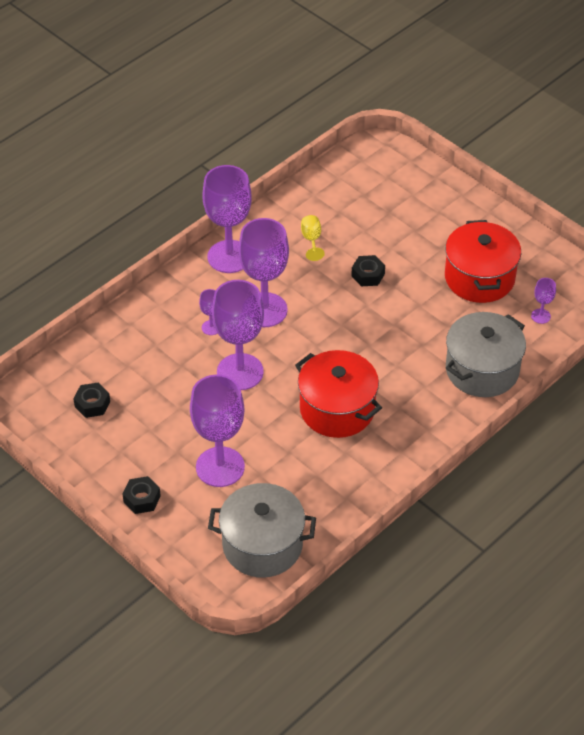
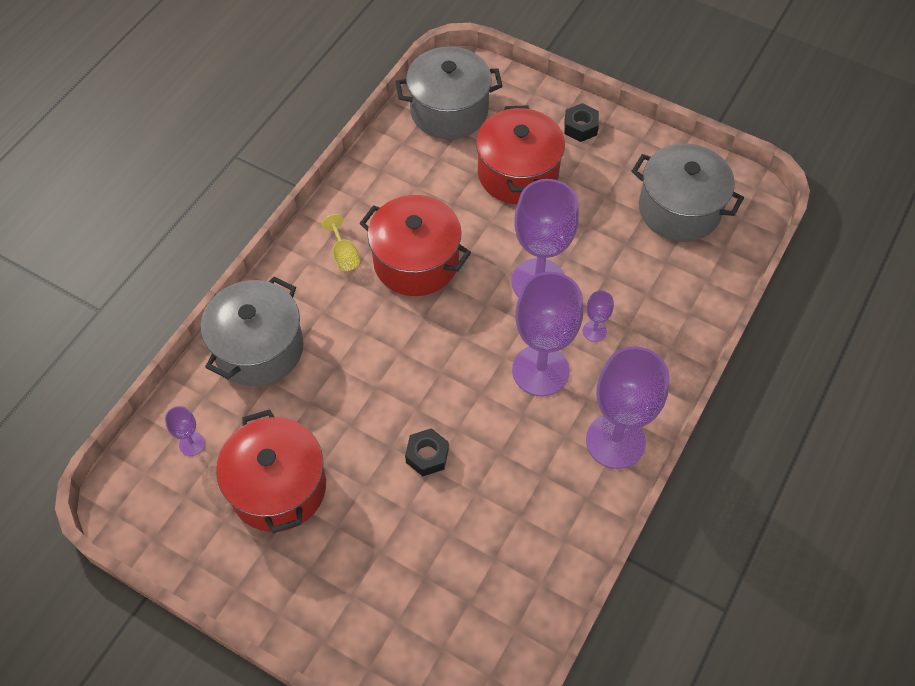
camera: 165 degrees right, 10 degrees up
(92, 404) = (679, 209): black nut -> grey pot
(220, 467) = (518, 173): purple goblet -> red pot
(311, 240) = (518, 496): yellow goblet -> yellow goblet (344, 255)

